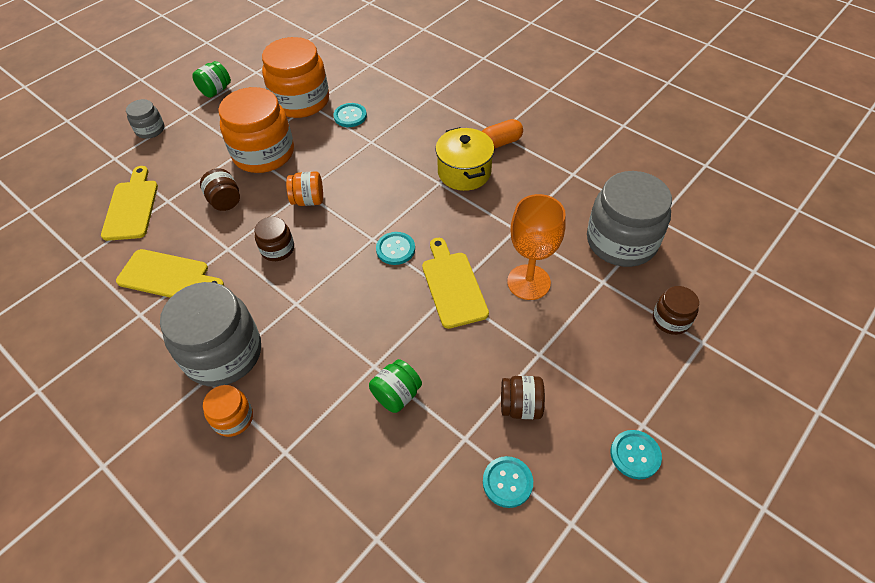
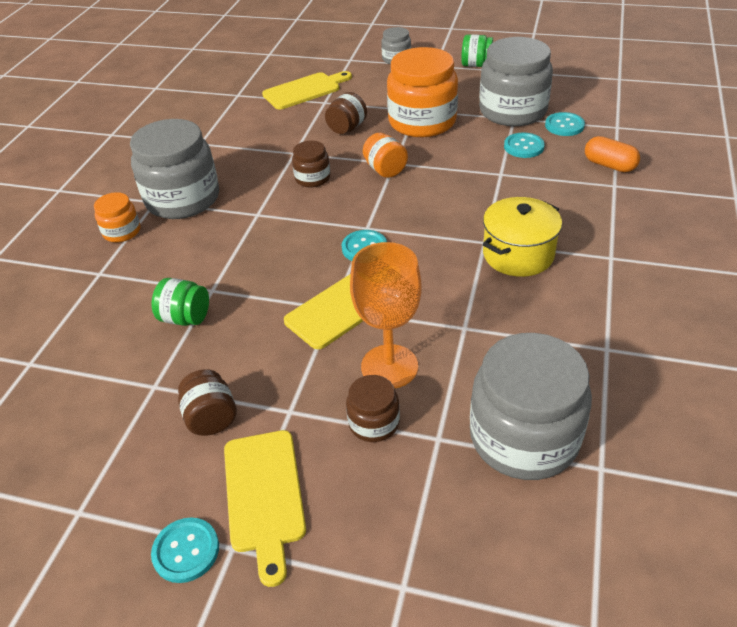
camera: 65 degrees right, 10 degrees down
(167, 276) = (245, 138): yellow cutting board -> yellow cutting board (264, 495)
(301, 101) = (512, 111): orange jar -> grey jar
(500, 142) = (597, 265): orange capsule -> orange capsule (609, 165)
(507, 482) = (113, 438): turquoise button -> turquoise button (564, 125)
(671, 320) = (420, 535): brown jar -> brown jar (374, 423)

